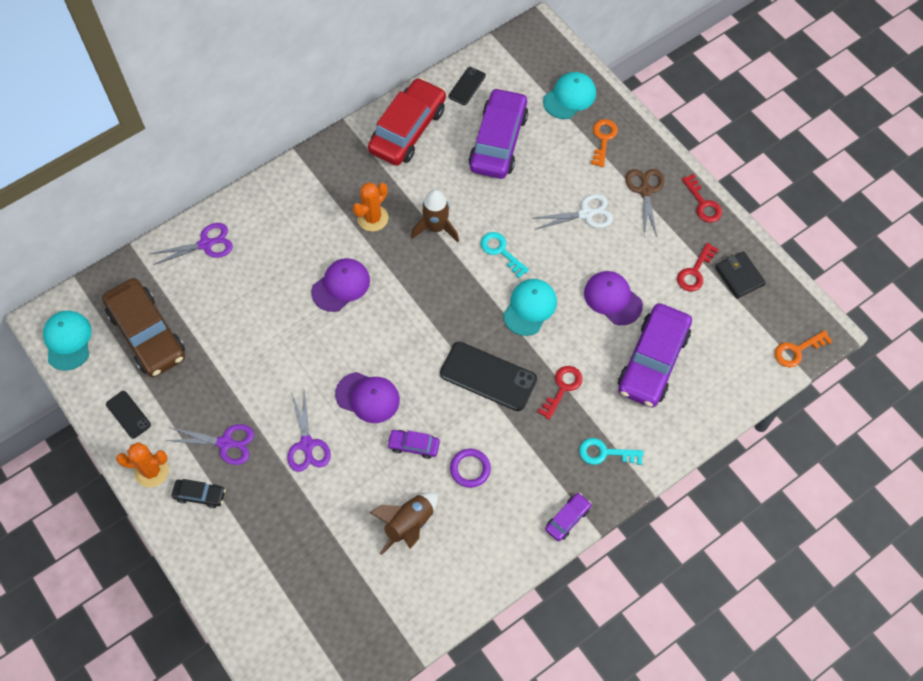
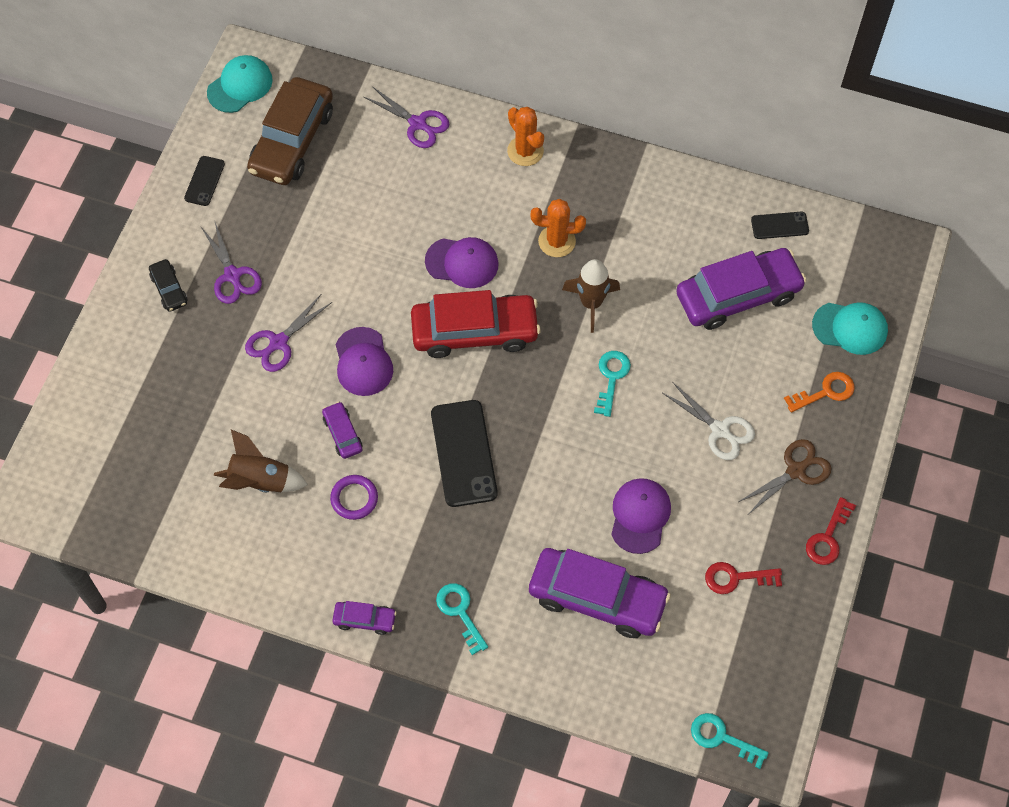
camera: 55 degrees right, 0 degrees up
(151, 471) = (165, 236): orange cactus -> orange cactus (525, 151)
(408, 130) = (682, 206): red car -> red car (475, 331)
(530, 308) = (568, 444): turquoise cap -> none
(562, 388) = (502, 529): red key -> none
(653, 361) = (597, 598): purple car -> purple car turned 150 degrees counterclockwise
(739, 276) = (766, 626): black wallet -> none
(797, 350) = (721, 738): orange key -> turquoise key

